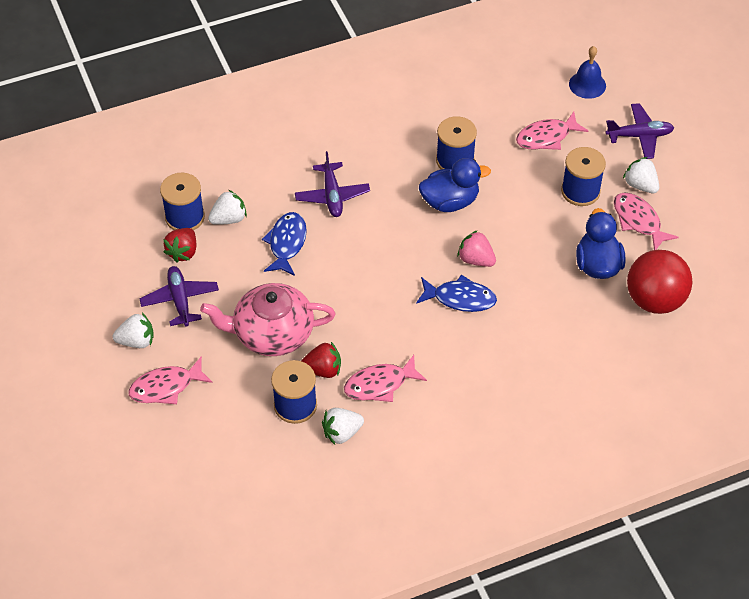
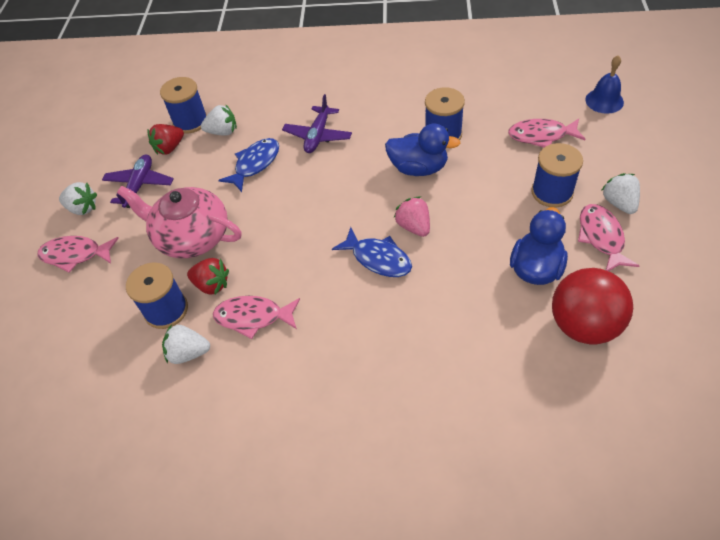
camera: 30 degrees right, 0 degrees up
(639, 136) = (638, 157): purple plane -> none

